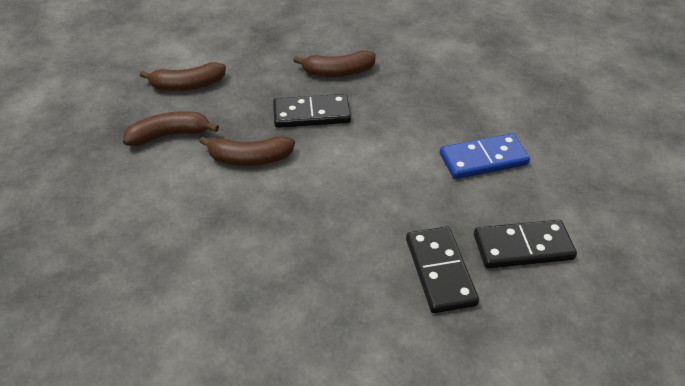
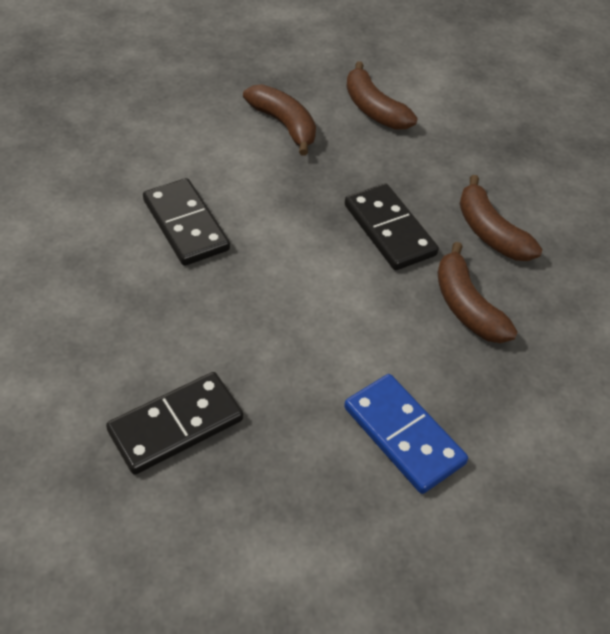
camera: 65 degrees right, 5 degrees up
(249, 158) = (281, 199): brown banana -> brown banana (466, 306)
(522, 247) = (252, 512): black domino -> black domino (186, 225)

